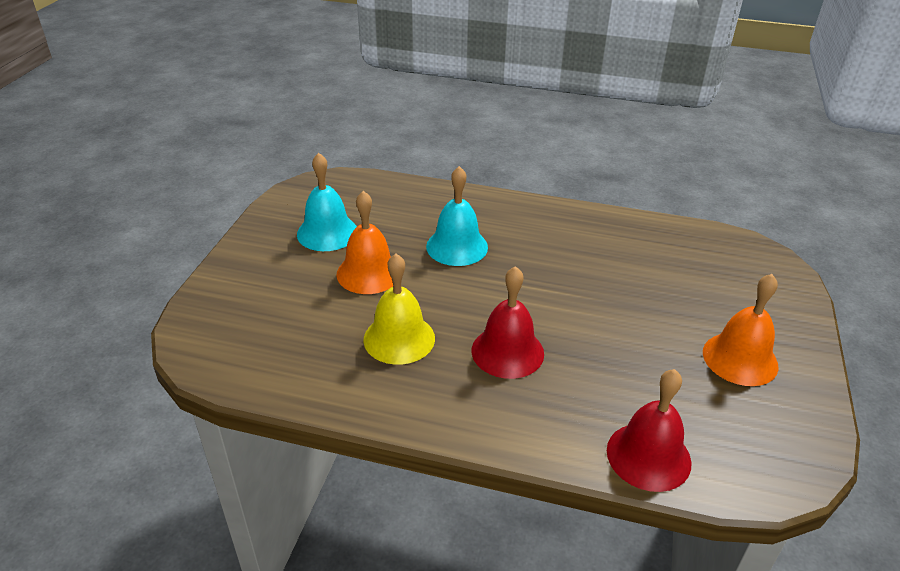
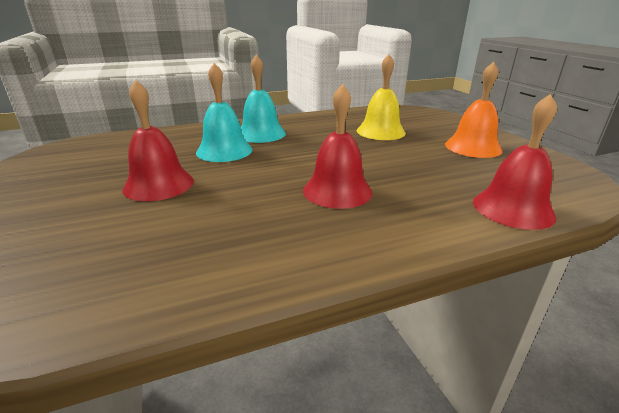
camera: 35 degrees left, 10 degrees down
(327, 232) = (89, 173): turquoise bell -> turquoise bell (261, 134)
(369, 273) = (158, 184): orange bell -> red bell
(399, 338) = (235, 215): yellow bell -> yellow bell (380, 131)

